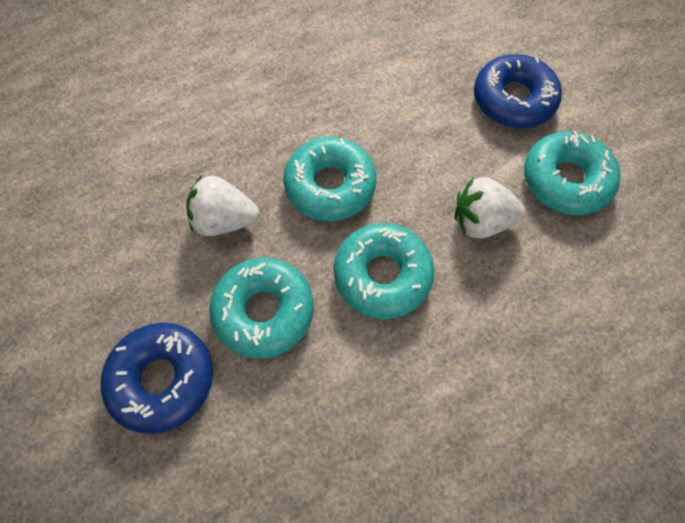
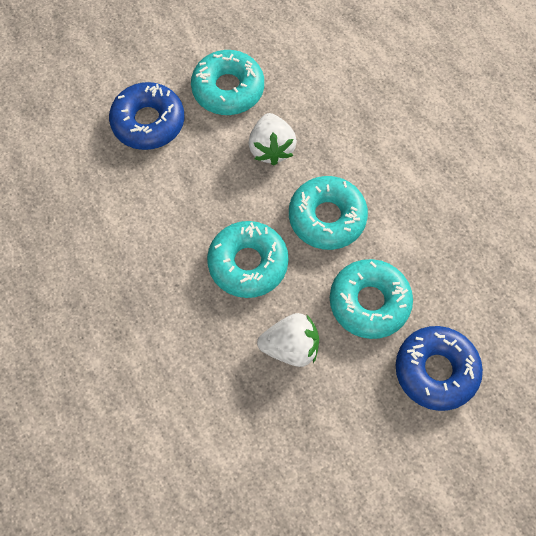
camera: 95 degrees left, 0 degrees up
(225, 220) = (291, 347): white strawberry -> white strawberry turned 90 degrees counterclockwise

